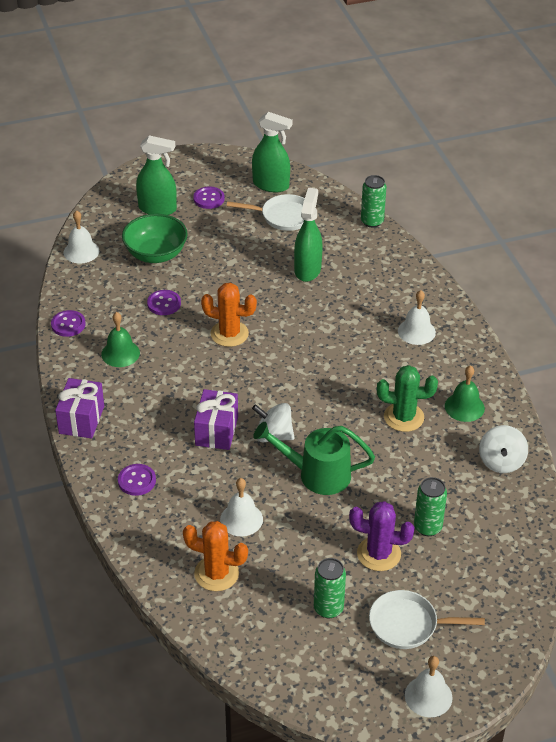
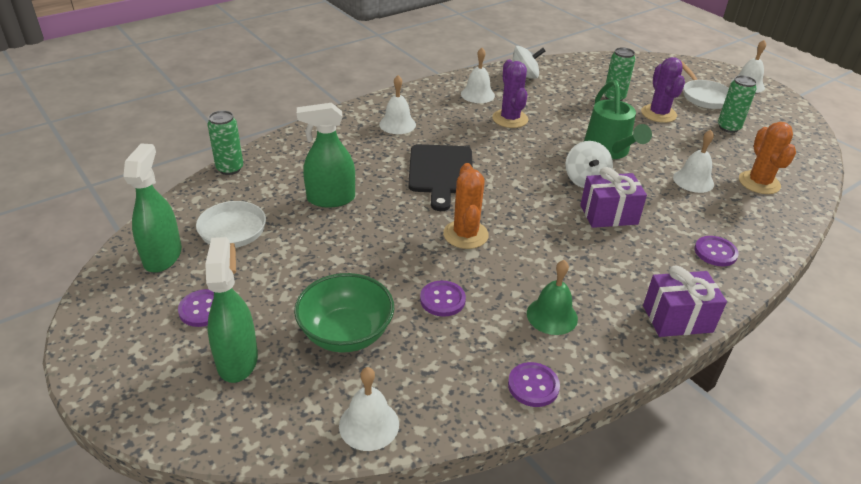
camera: 110 degrees left, 5 degrees down
(322, 341) = (441, 172): none -> black cutting board
(403, 417) = (510, 119): green cactus -> purple cactus
(464, 407) = (477, 94): green bell -> white bell

